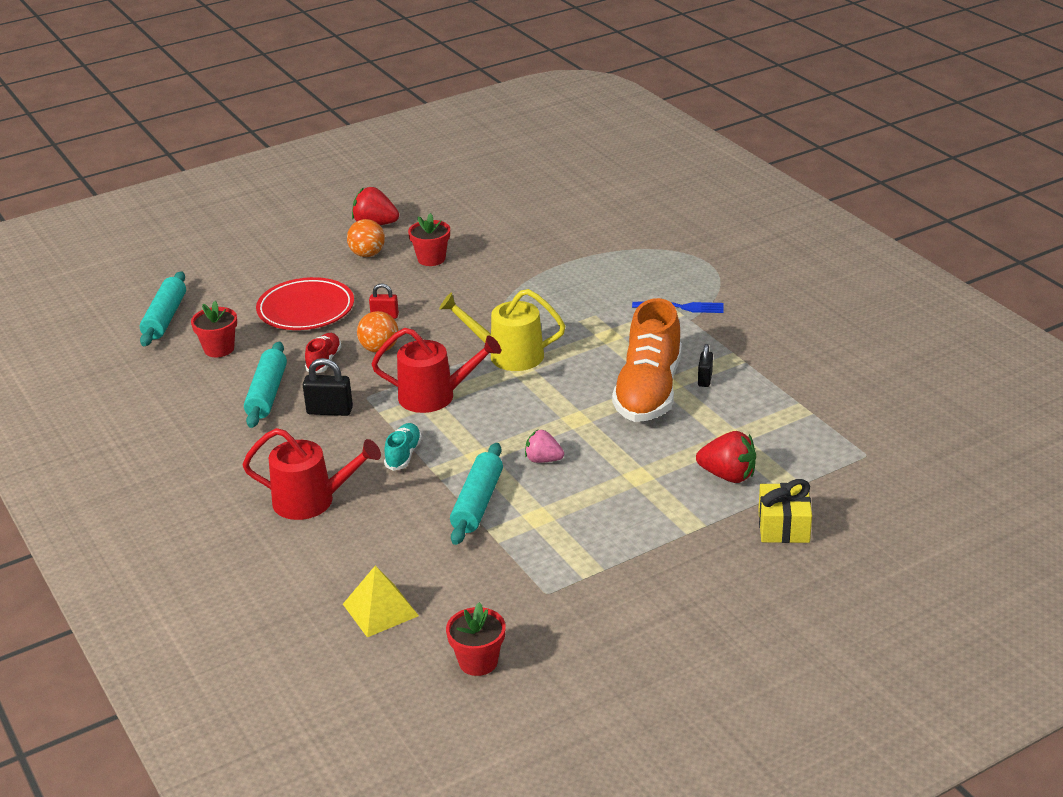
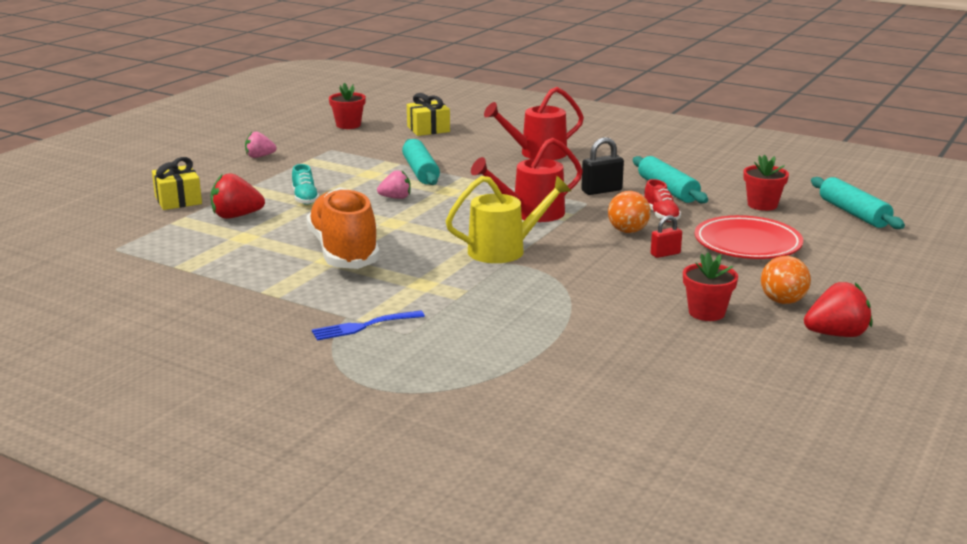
camera: 150 degrees right, 10 degrees down
(380, 609) = (428, 129): yellow pyramid -> yellow gift
(403, 455) = (507, 181): turquoise shoe -> turquoise shoe (305, 198)
(649, 603) = (259, 156): none -> pink strawberry
(705, 379) = (295, 270): black padlock -> none

